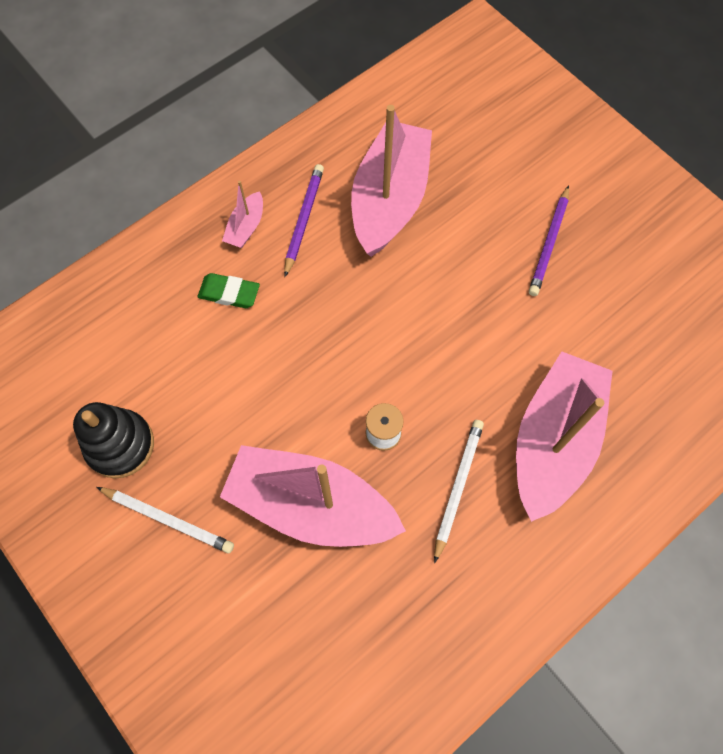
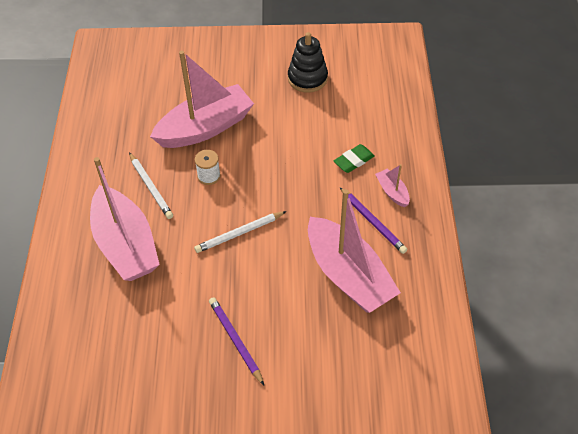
camera: 130 degrees right, 15 degrees down
(168, 520) = (253, 77): white pencil -> white pencil (239, 233)

